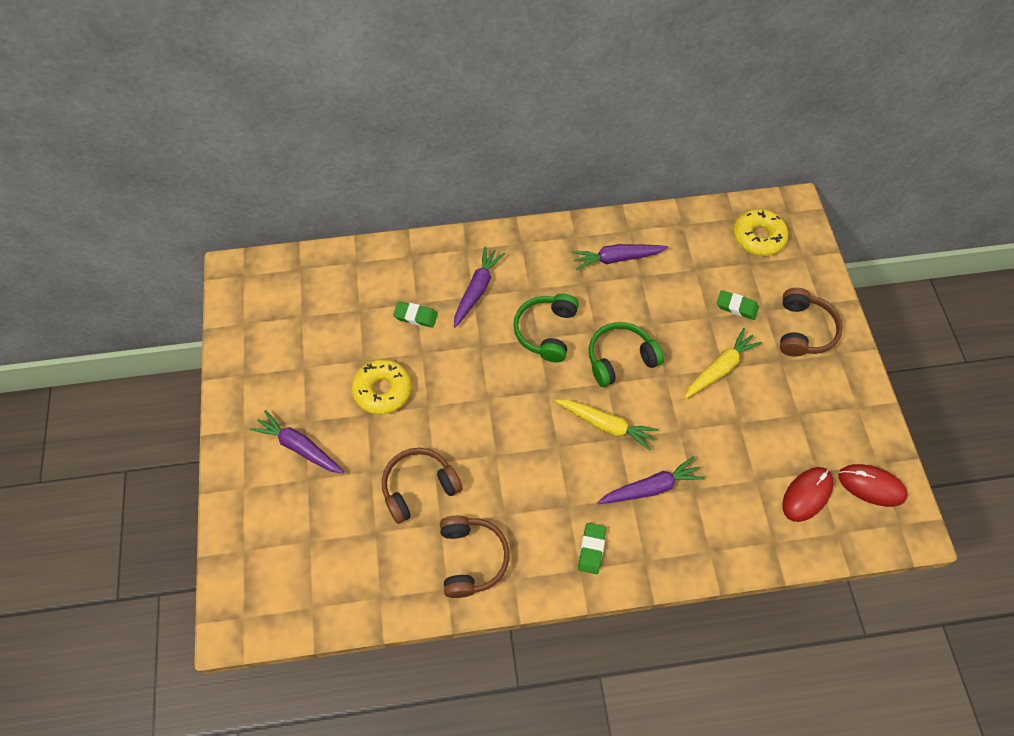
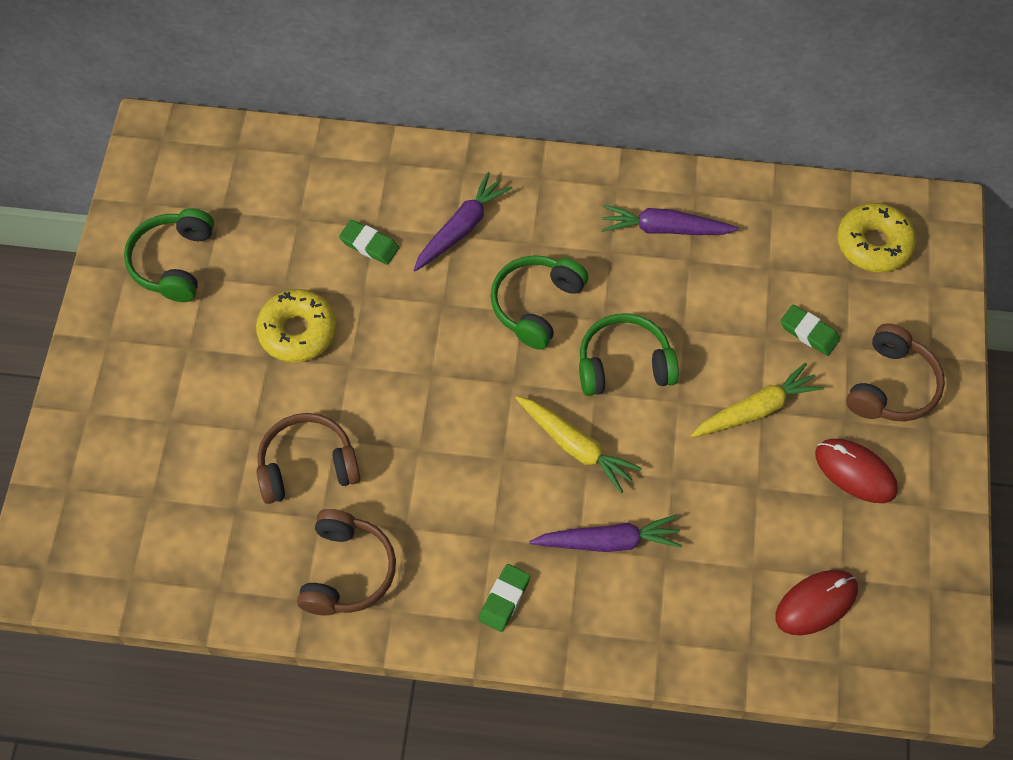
camera: 15 degrees right, 0 degrees up
(276, 361) = (173, 262): none -> green headphones
(300, 447) = (172, 378): purple carrot -> none
(871, 486) = (909, 615): red mouse -> red mouse (855, 472)

